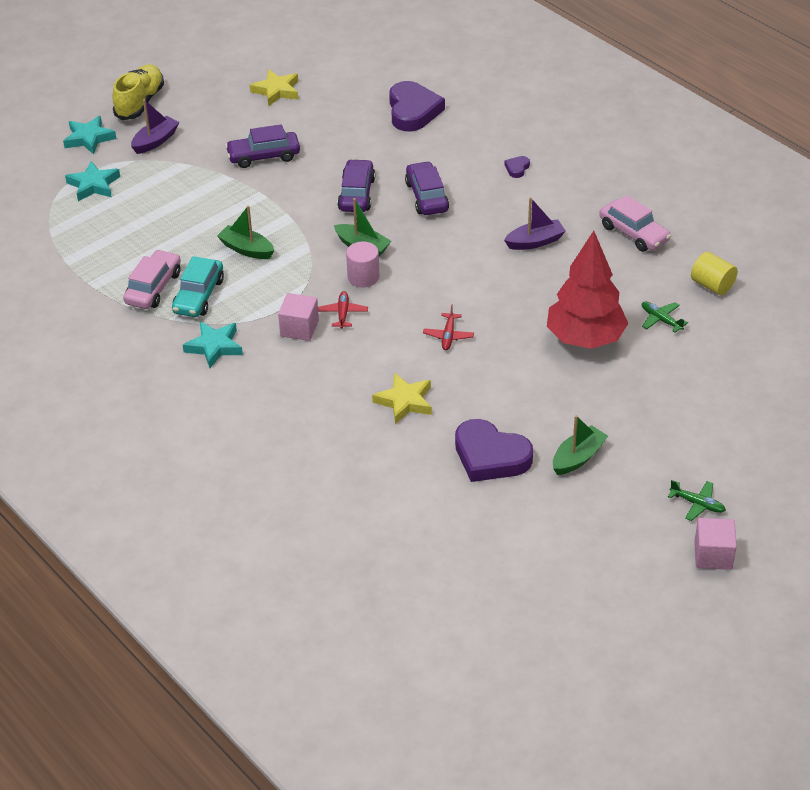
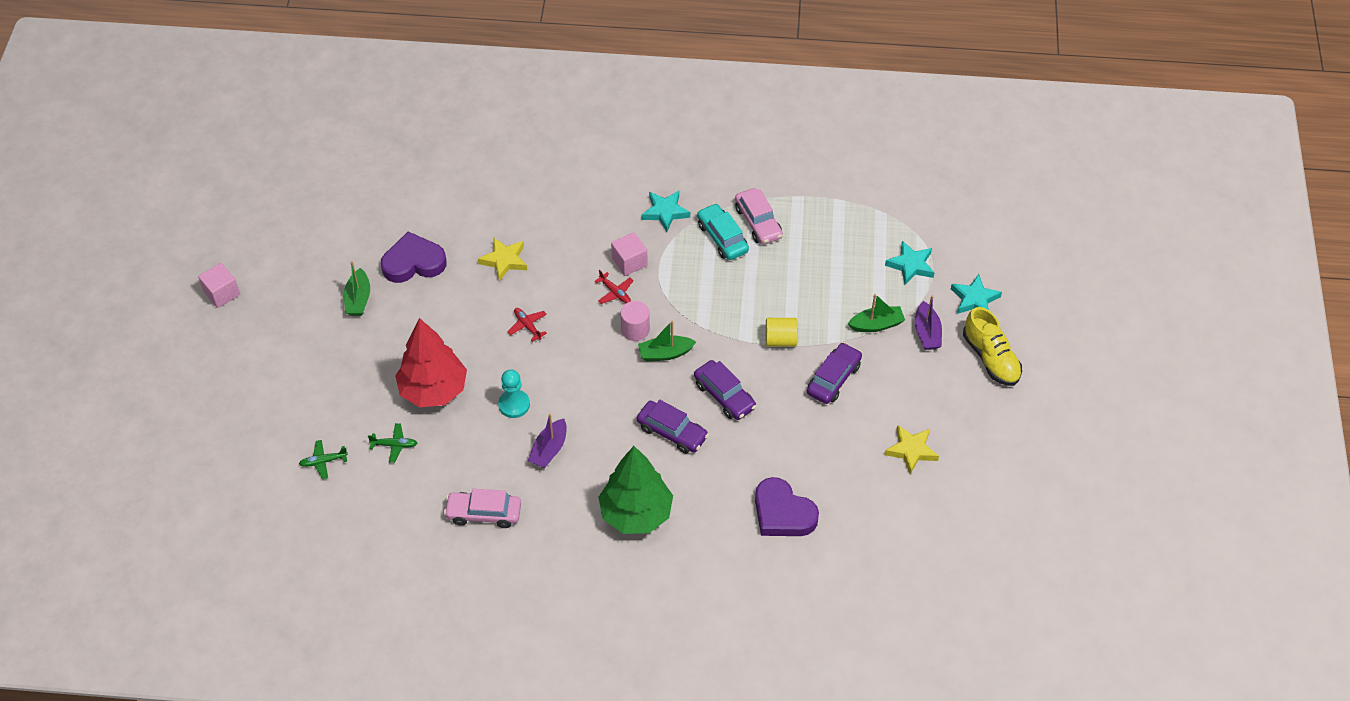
camera: 135 degrees right, 10 degrees up
(246, 249) = (739, 293): green boat -> green boat (876, 324)
(517, 168) = (636, 514): purple heart -> green tree
(528, 287) = (514, 404): none -> turquoise pawn
(697, 504) = (256, 320): green plane -> green plane (323, 461)
(712, 285) = (382, 505): yellow cylinder -> yellow cylinder (780, 340)

